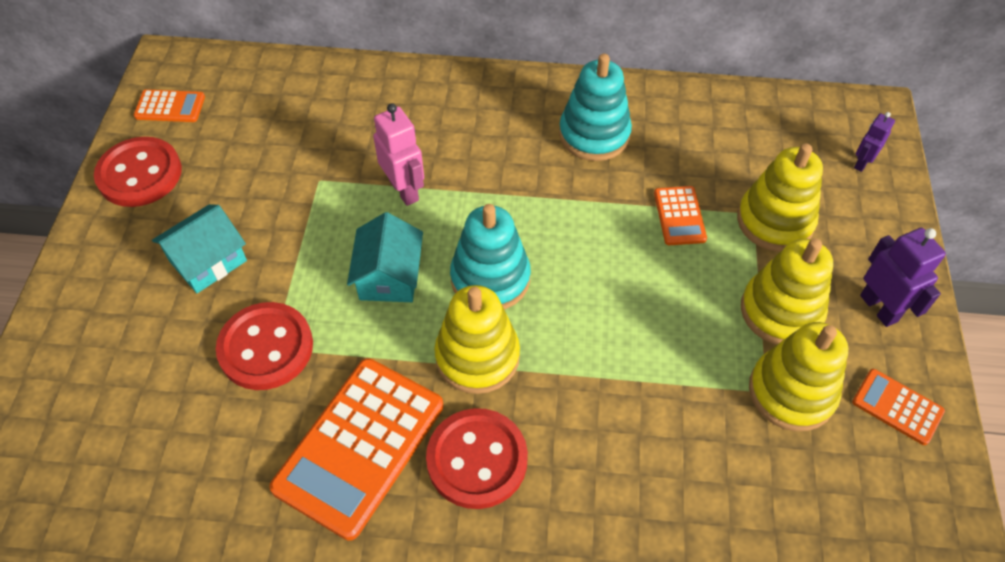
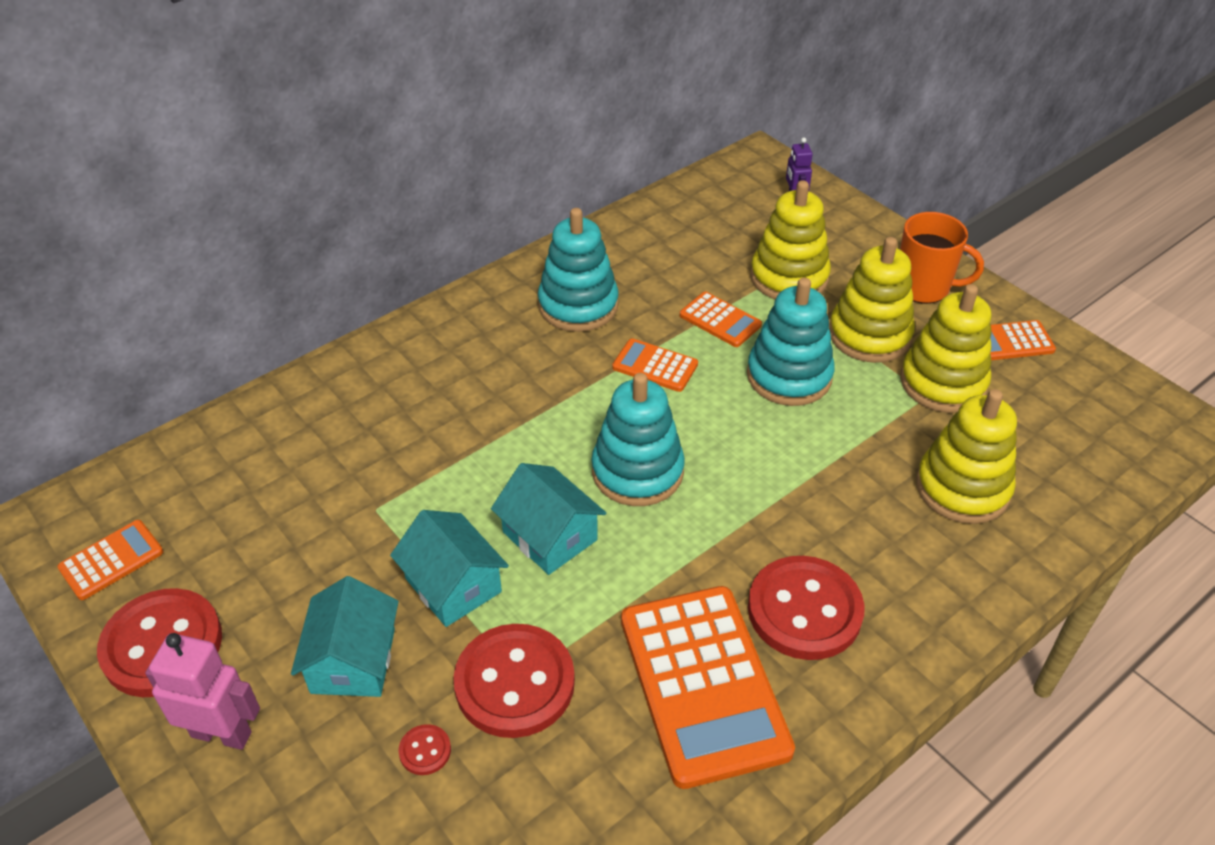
camera: 45 degrees left, 10 degrees down
(181, 344) = (425, 751): none -> red button
(304, 261) = (453, 585): none -> turquoise house
(404, 190) = (471, 459): pink robot -> pink robot (221, 734)
(477, 356) = (705, 536): yellow stacking toy -> yellow stacking toy (962, 488)
(591, 215) = (655, 366): none -> orange calculator
(677, 294) = (789, 376): none -> turquoise stacking toy
(879, 308) = (923, 287): purple robot -> orange mug

